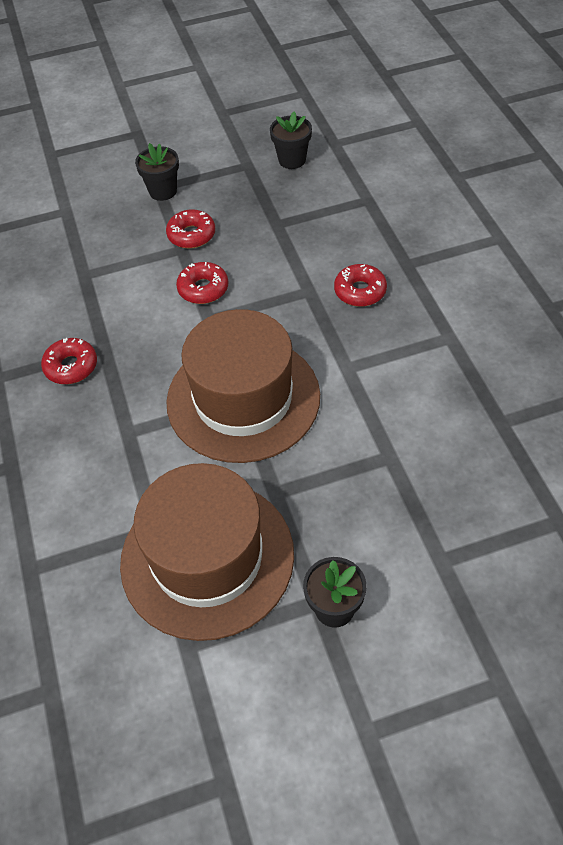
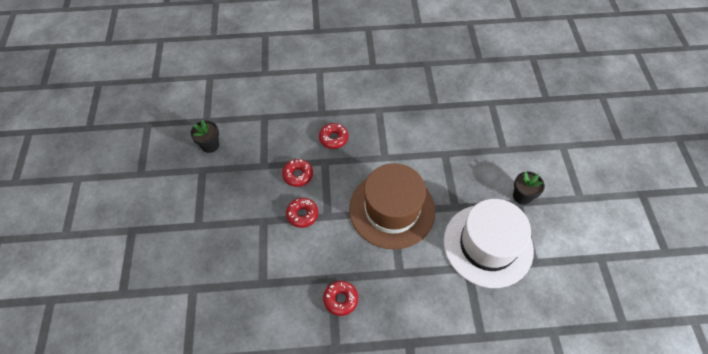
camera: 80 degrees left, 5 degrees up
(163, 191) = (203, 223): black flower pot -> none
(191, 235) = (253, 213): red donut -> red donut (298, 175)
(207, 558) = (488, 245): brown hat -> white hat

